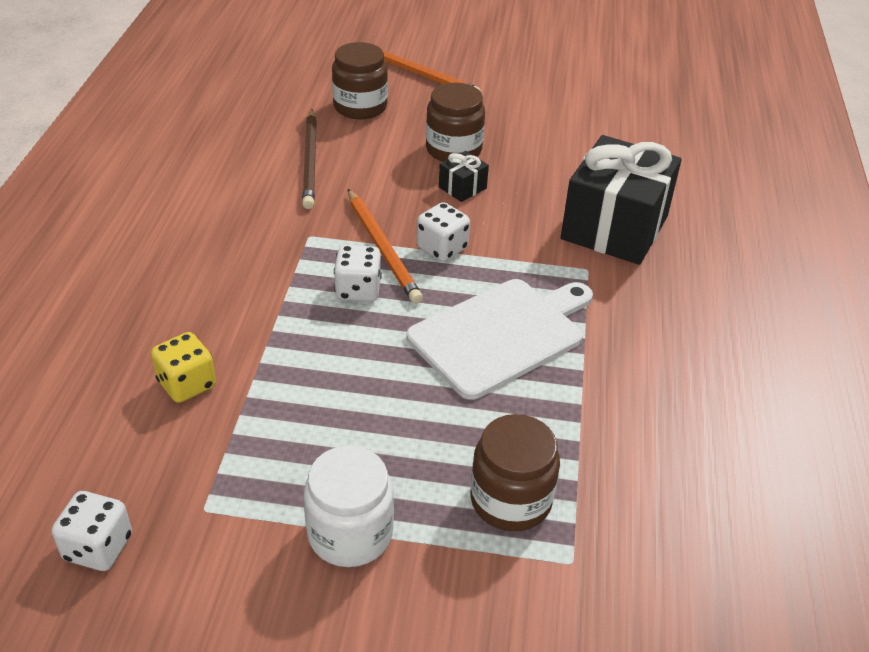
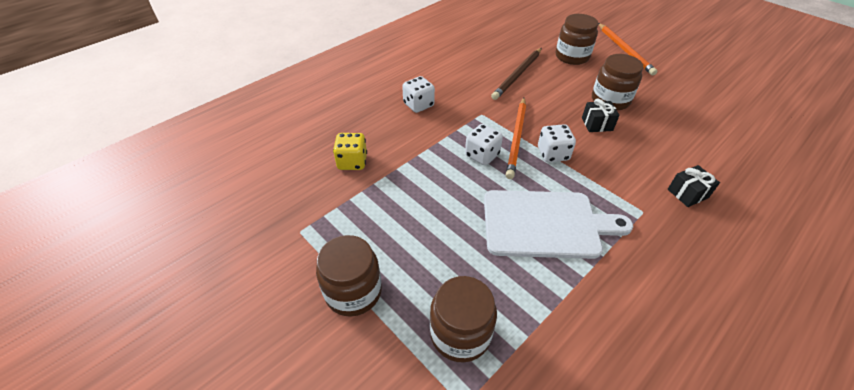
camera: 40 degrees right, 5 degrees up
(98, 547) = (241, 221): white dice -> white dice (418, 105)
(350, 533) = (353, 291): white jar -> brown jar
(614, 227) = (687, 193): black gift -> black gift, size x0.42

